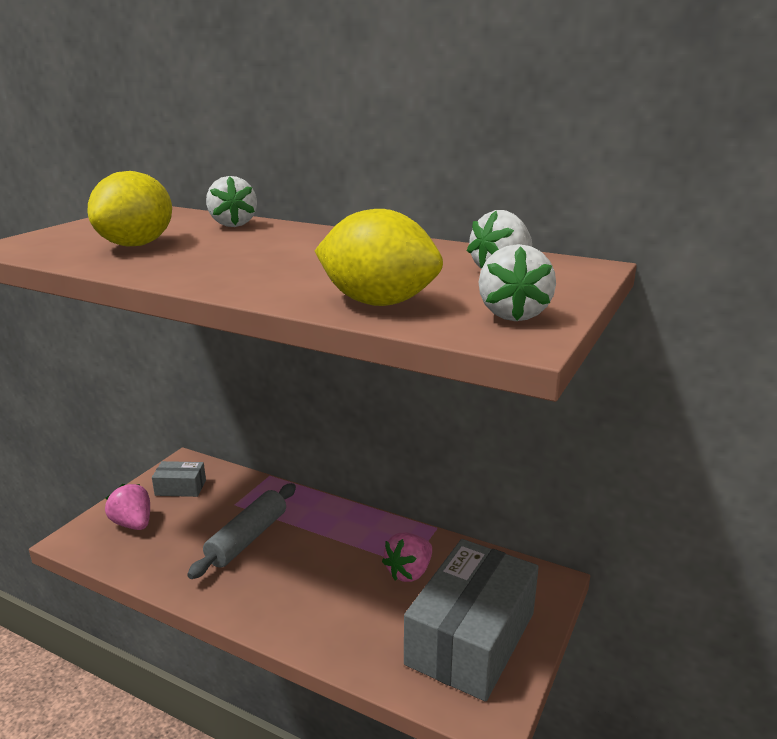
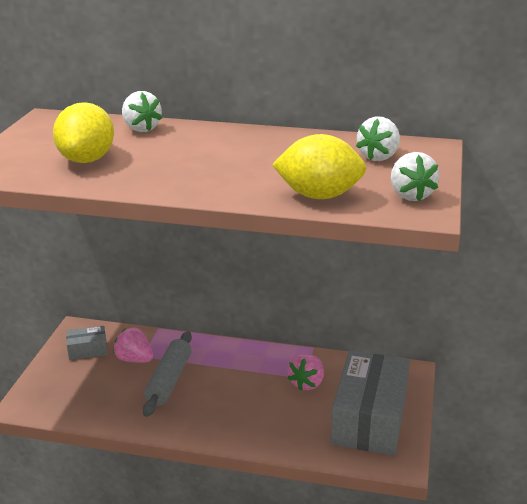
camera: 15 degrees left, 5 degrees up
(133, 524) = (65, 385): pink strawberry -> pink strawberry (134, 359)

